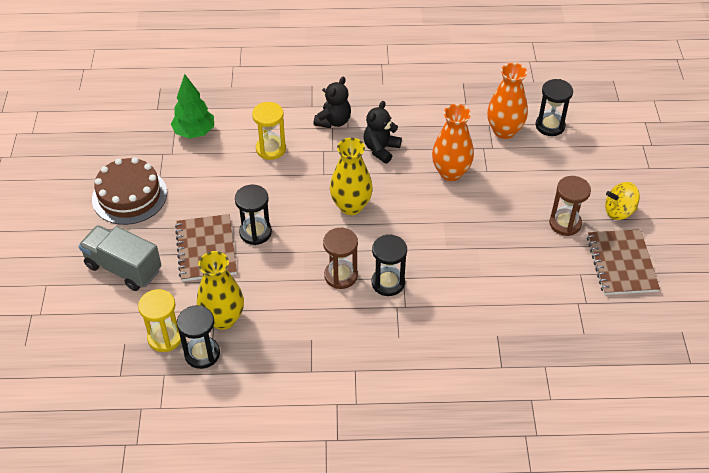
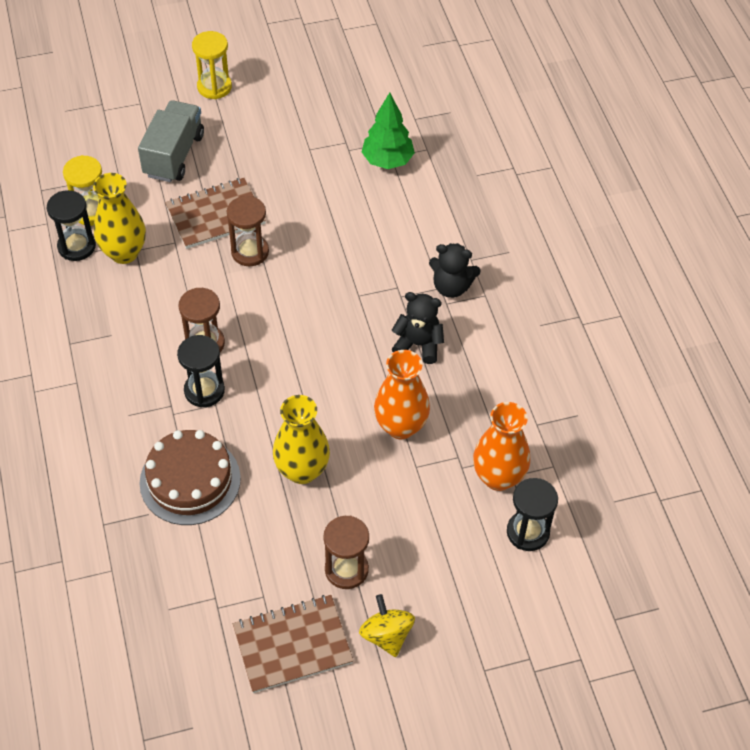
camera: 75 degrees right, 5 degrees up
(129, 196) = (274, 132): brown cake -> brown cake (190, 480)
(255, 232) = (250, 252): black hourglass -> brown hourglass
(271, 149) = (383, 236): yellow hourglass -> yellow hourglass (214, 87)
(351, 206) = (314, 332): yellow vase -> yellow vase (302, 470)

